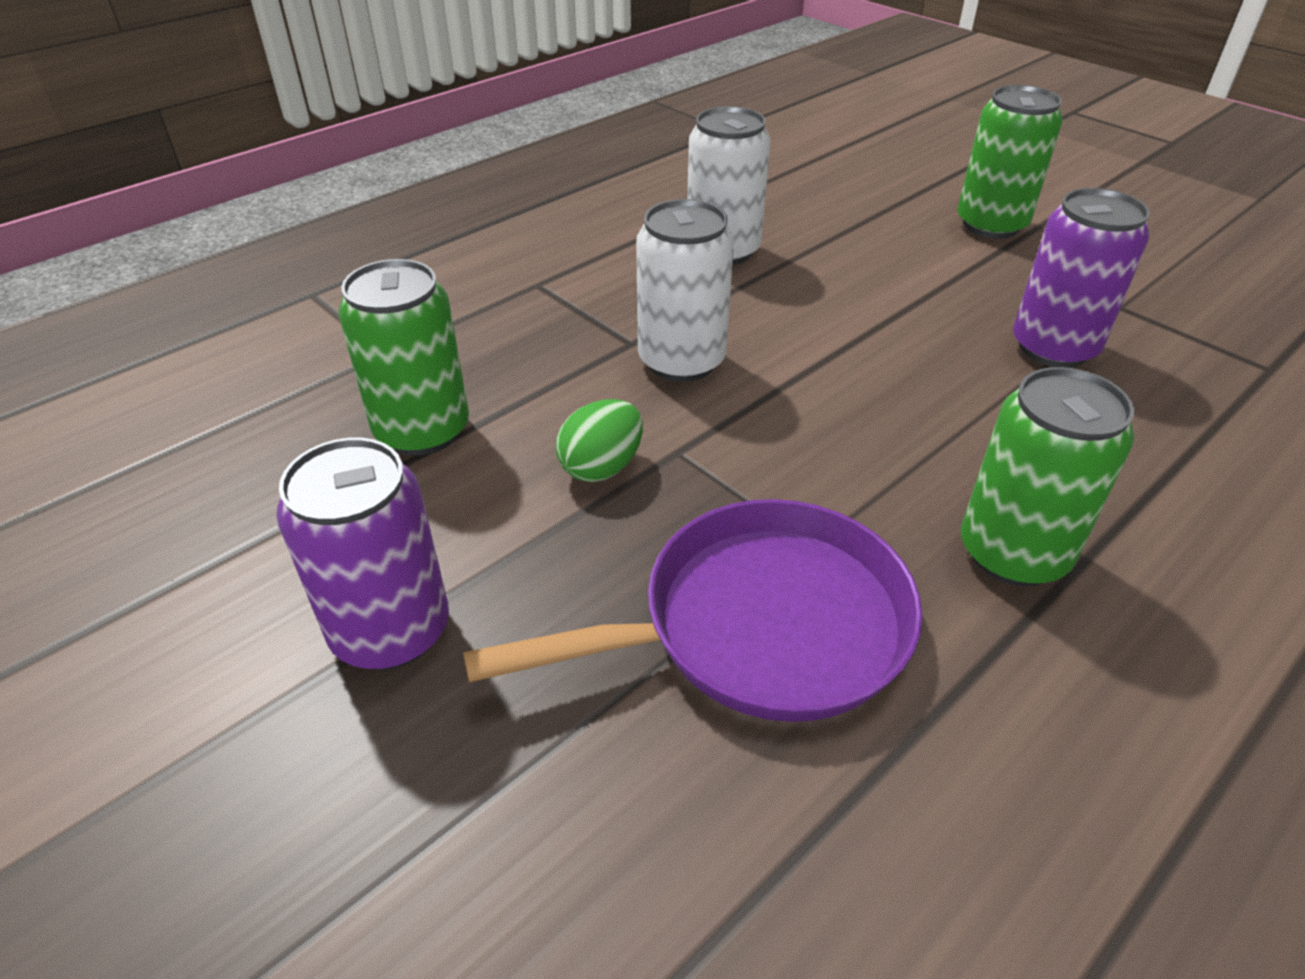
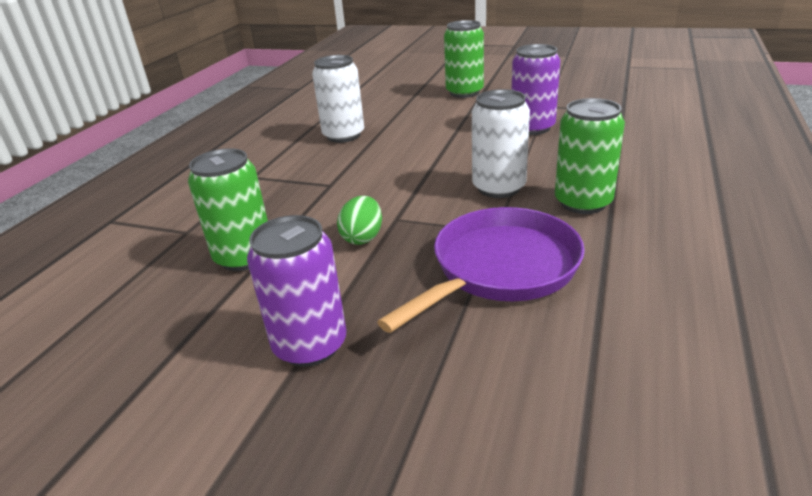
camera: 25 degrees left, 10 degrees down
(681, 361) = (364, 184): white can -> white can (499, 188)

